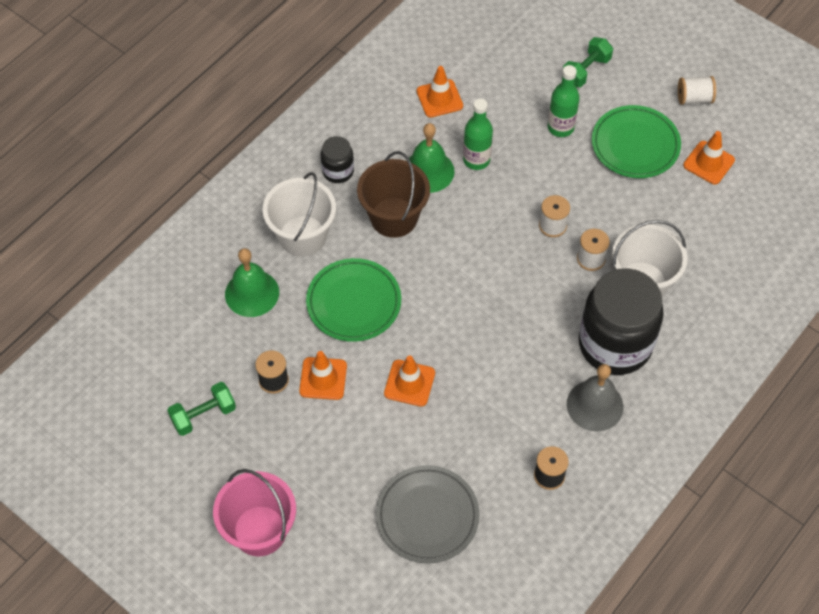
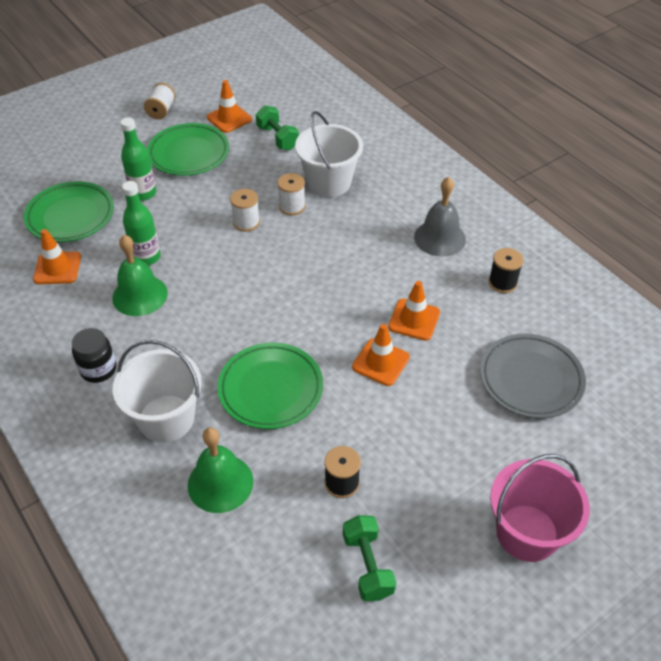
camera: 75 degrees left, 10 degrees down
(323, 378) = (354, 435): orange traffic cone -> orange traffic cone (414, 320)
(394, 217) = (181, 334): brown bucket -> none
(507, 82) = (70, 216): none -> green plate
(586, 71) = (91, 164): green dumbbell -> green dumbbell (277, 138)
(615, 344) = (383, 212): black jar -> none

